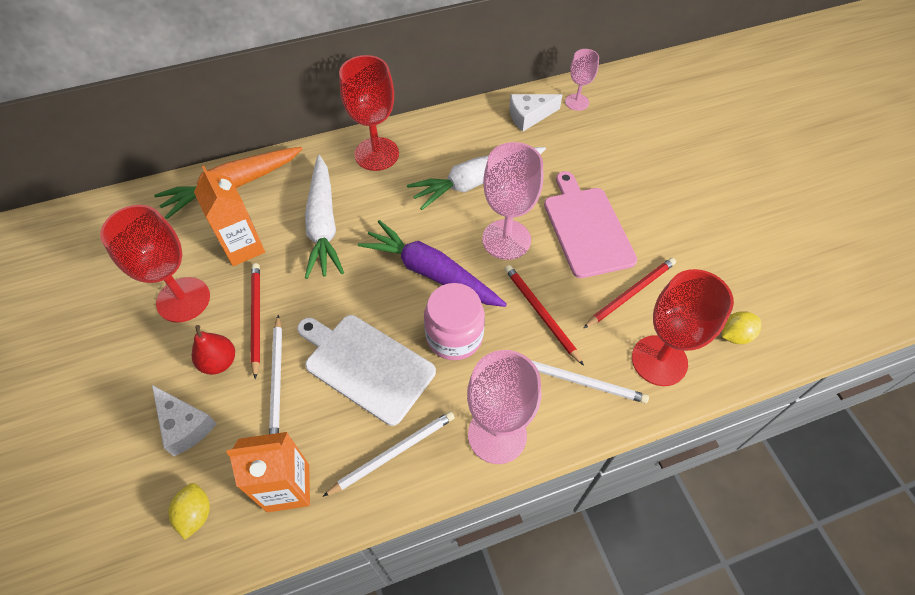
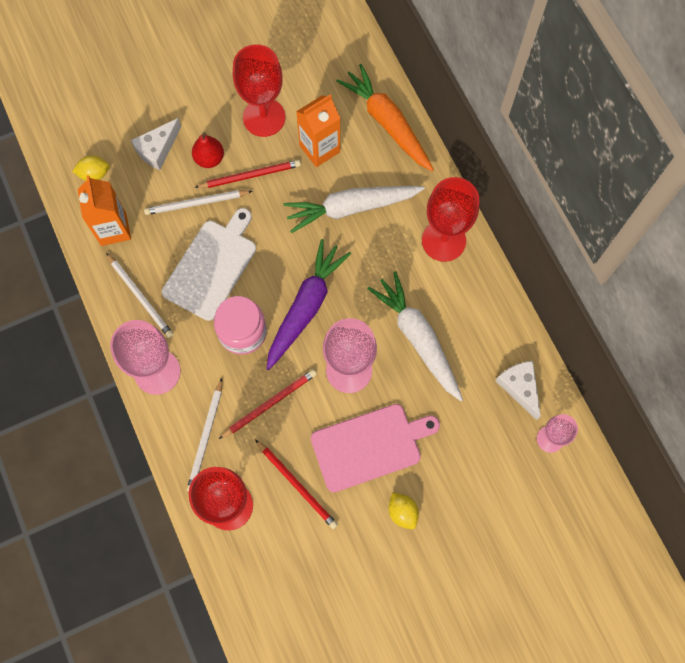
camera: 85 degrees right, 15 degrees up
(735, 335) = (258, 578): yellow lemon -> yellow lemon (402, 512)

